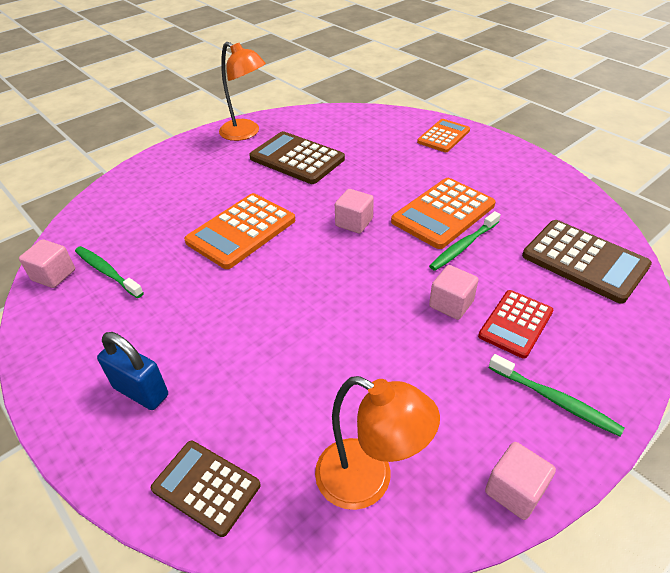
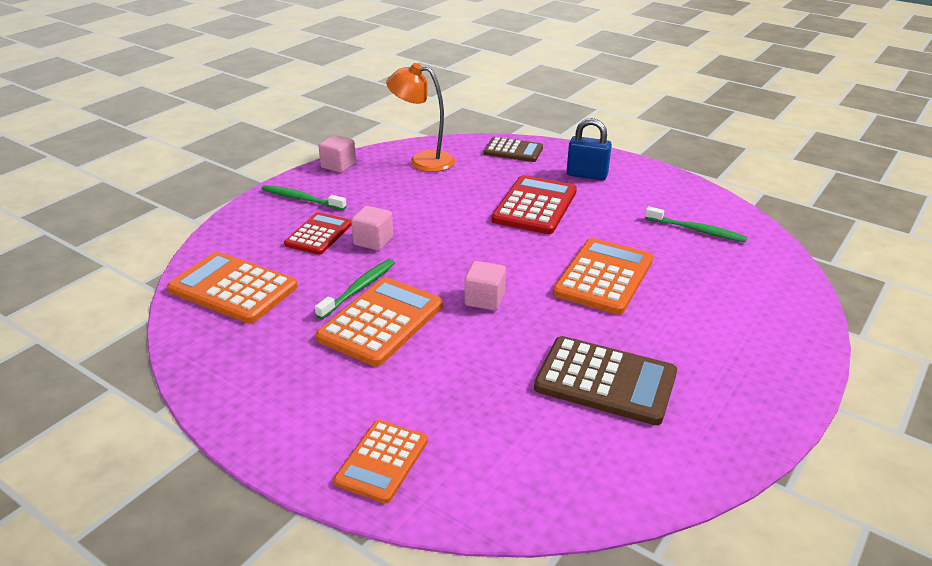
camera: 165 degrees right, 10 degrees down
(54, 275) = (741, 223): pink cube -> none
(246, 133) = (725, 424): orange lamp -> none
(248, 336) = (535, 206): none -> red calculator
(584, 261) = (233, 288): brown calculator -> orange calculator

